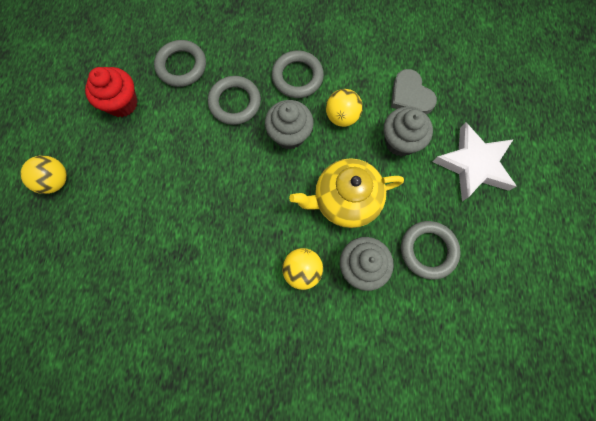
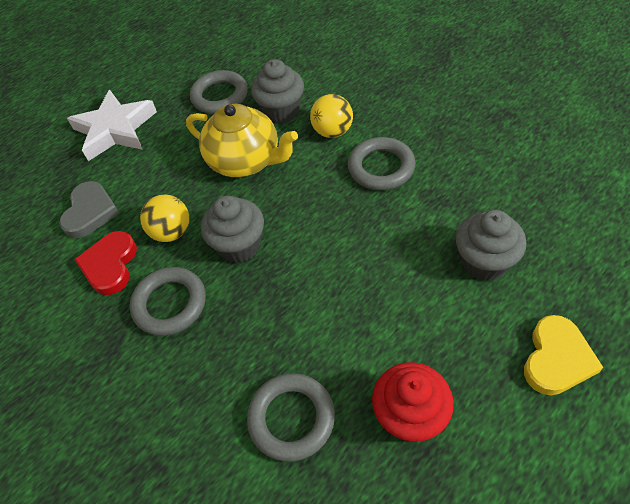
camera: 135 degrees left, 20 degrees down
(56, 181) = (556, 359): yellow ball -> yellow heart
(235, 103) = (265, 319): grey ring -> grey ring (381, 167)
(357, 74) = (110, 265): none -> red heart
(400, 142) = (148, 179): grey cupcake -> grey cupcake (484, 262)

